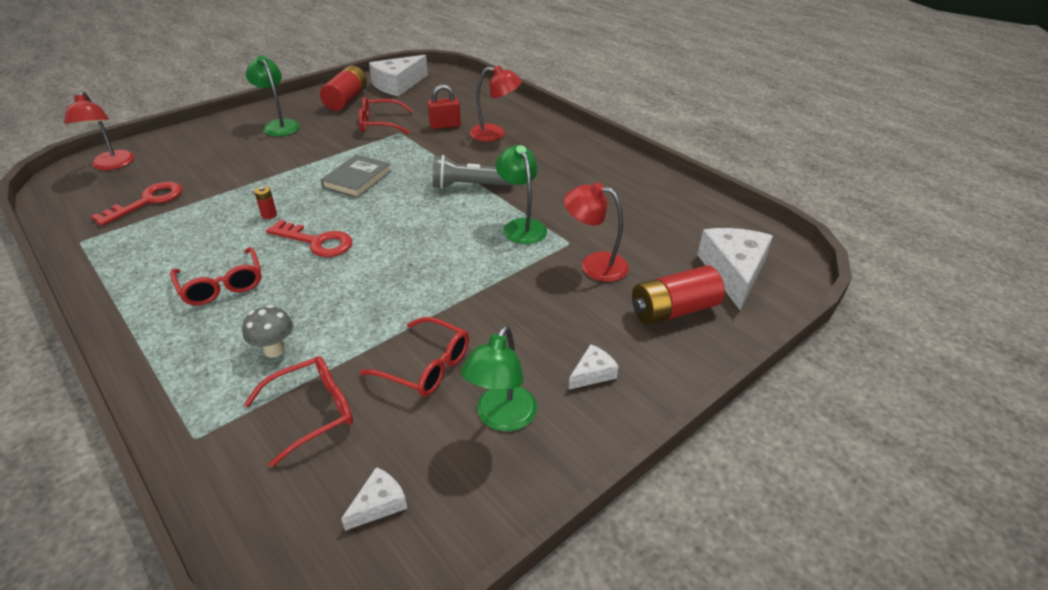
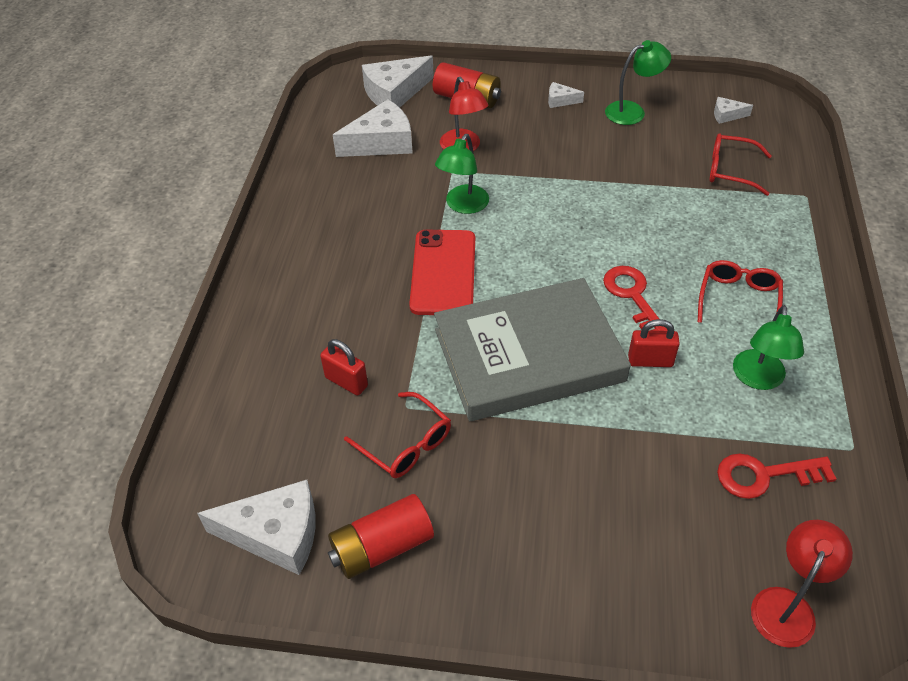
camera: 130 degrees left, 10 degrees up
(269, 215) = (650, 361): red battery -> red padlock
(275, 350) = (729, 220): grey mushroom -> none
(279, 125) = (522, 544): green lamp -> green lamp (758, 379)
(357, 179) = (528, 355): grey book -> grey book, size x2.22
(426, 366) = (644, 156): red glasses -> none
(470, 186) = (443, 272): grey flashlight -> red phone
(495, 134) = (322, 327): red lamp -> none
(656, 229) = (381, 142): none -> white cheese

